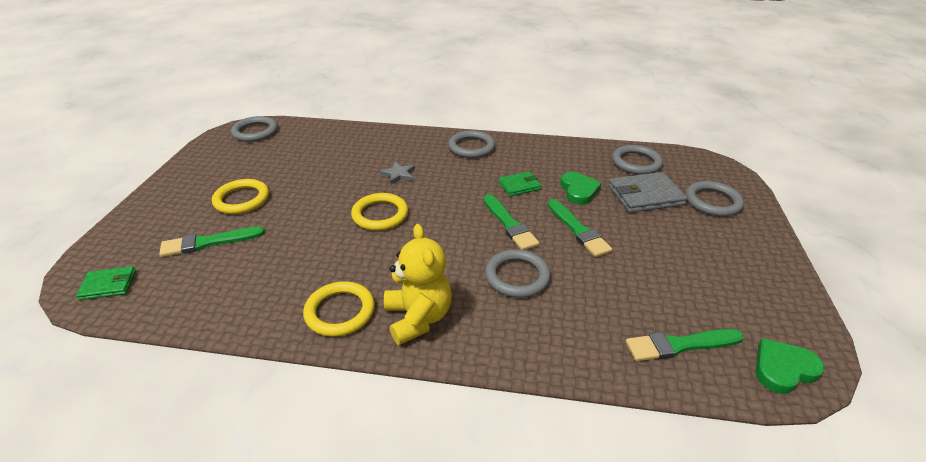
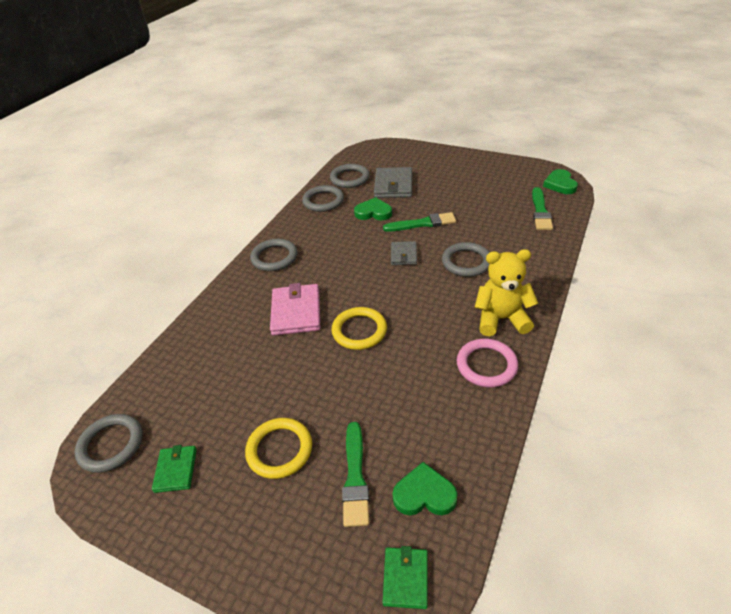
camera: 70 degrees left, 5 degrees up
(183, 285) = (424, 494): none -> green heart
(340, 311) = (486, 365): yellow ring -> pink ring
(398, 174) = (296, 312): grey star -> pink wallet
(509, 224) = (403, 255): green brush -> grey wallet
(519, 186) = (352, 240): green wallet -> green wallet (176, 470)
(712, 202) = (412, 162): grey ring -> grey ring (323, 201)

